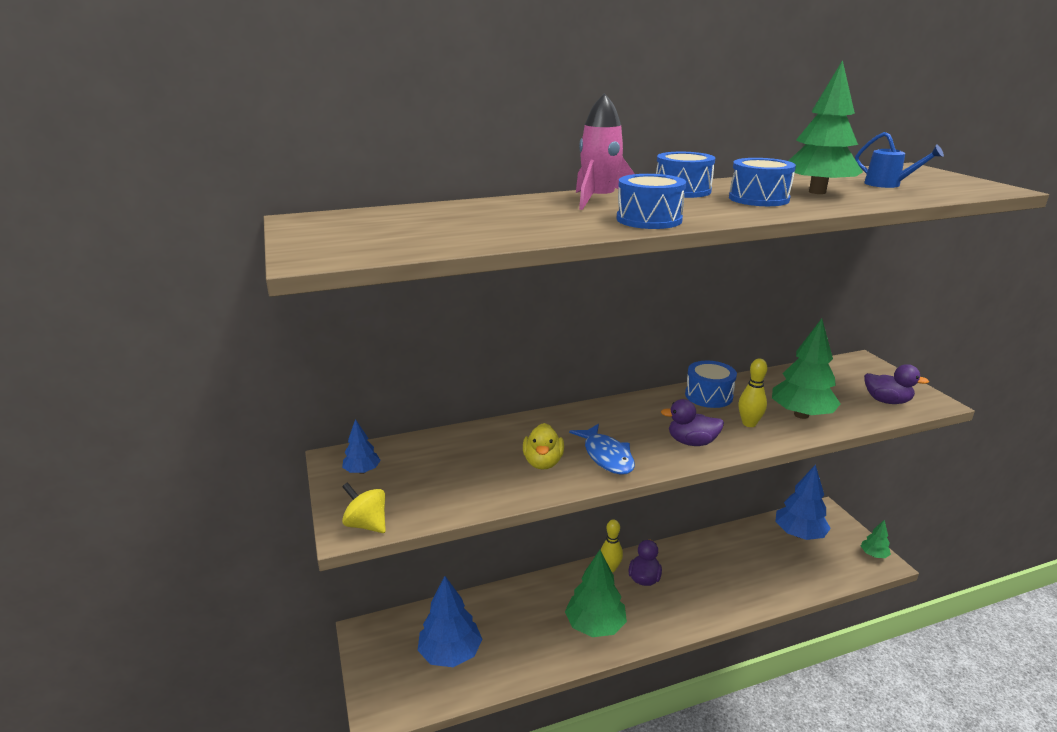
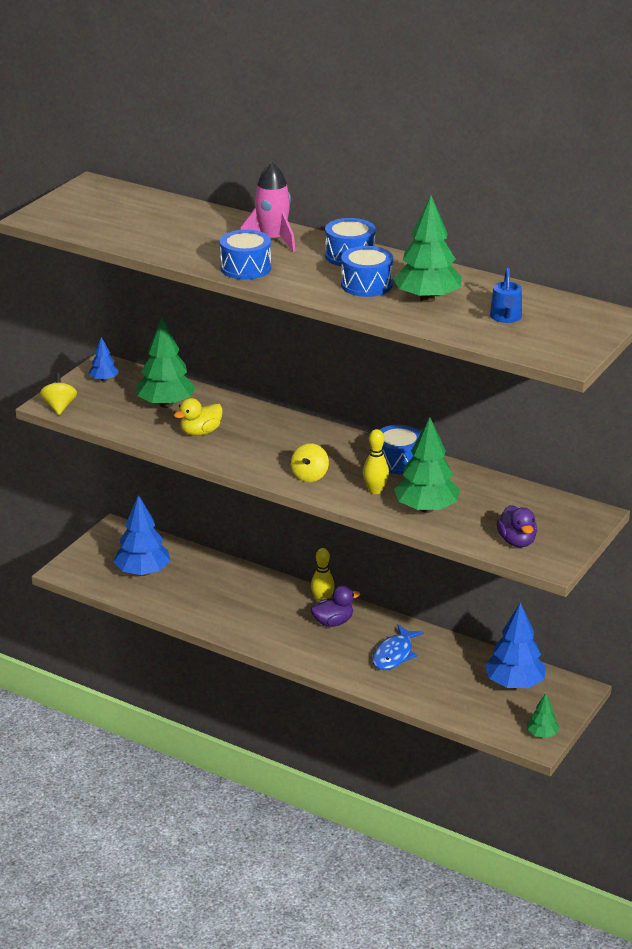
camera: 50 degrees right, 5 degrees up
(595, 625) = (249, 620): green tree -> green tree (166, 404)
(606, 456) = (242, 451): blue fish -> blue fish (394, 654)
(691, 442) = (310, 476): purple duck -> yellow spinning top

